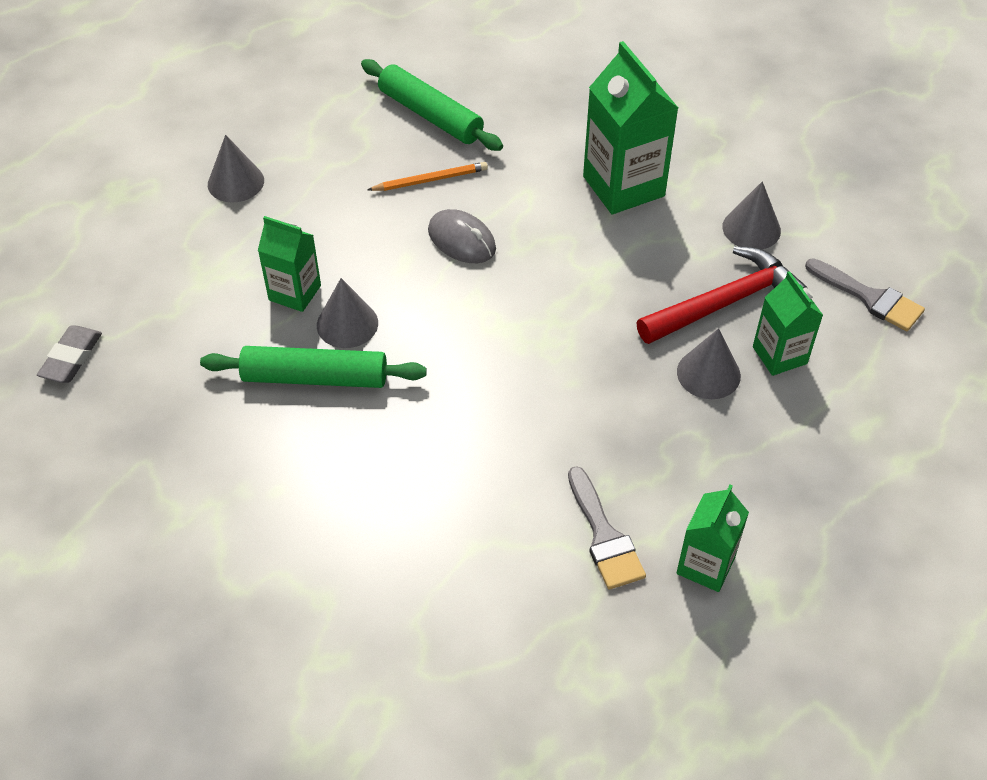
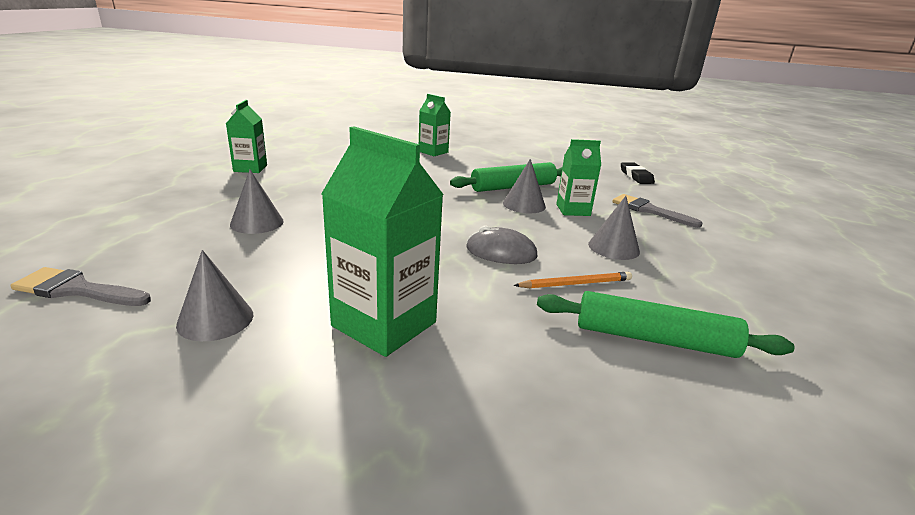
camera: 150 degrees right, 25 degrees down
(71, 358) = (636, 176): grey eraser -> black eraser
(235, 182) = (705, 249): grey cone -> grey cone (613, 248)
(430, 180) = (575, 283): orange pencil -> orange pencil turned 150 degrees counterclockwise
(604, 536) = (310, 169): grey brush -> grey brush (649, 210)
(725, 302) = (245, 259): red hammer -> none
(779, 355) = (193, 239): green carton -> green carton (433, 152)

